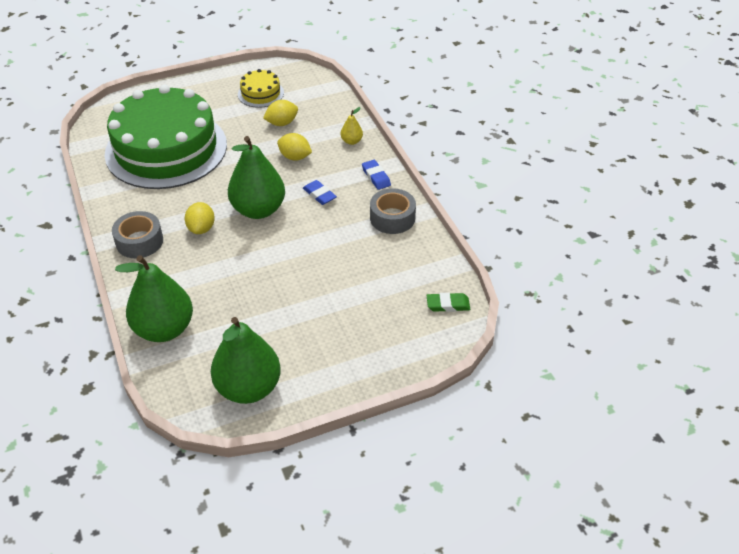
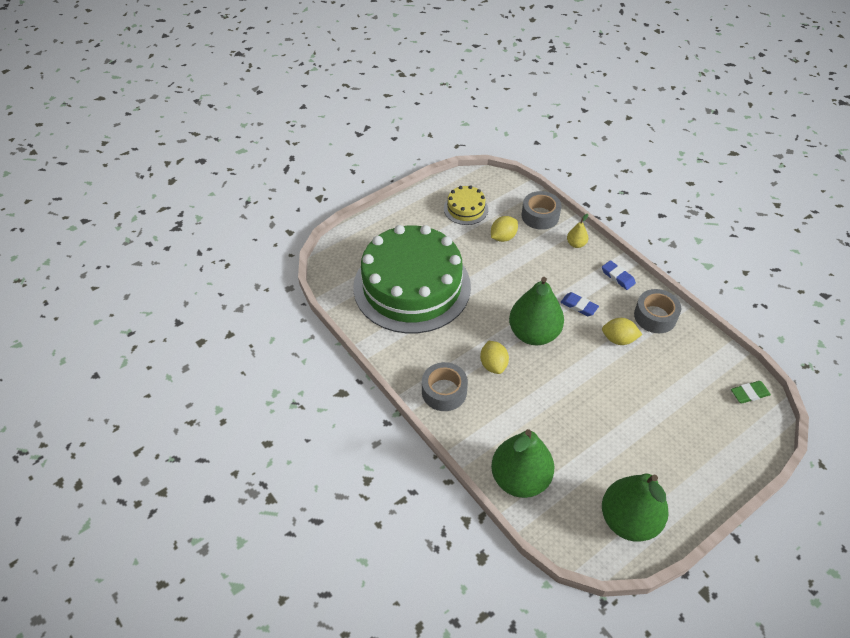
camera: 15 degrees left, 5 degrees up
(295, 157) = (535, 271): yellow lemon -> yellow lemon (618, 339)
(331, 111) = (540, 216): none -> grey tape

